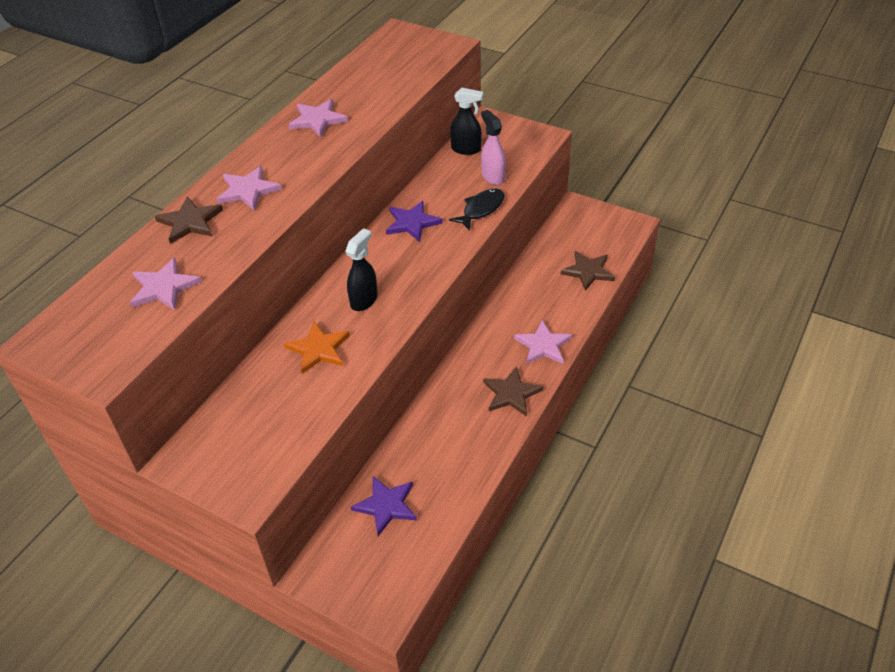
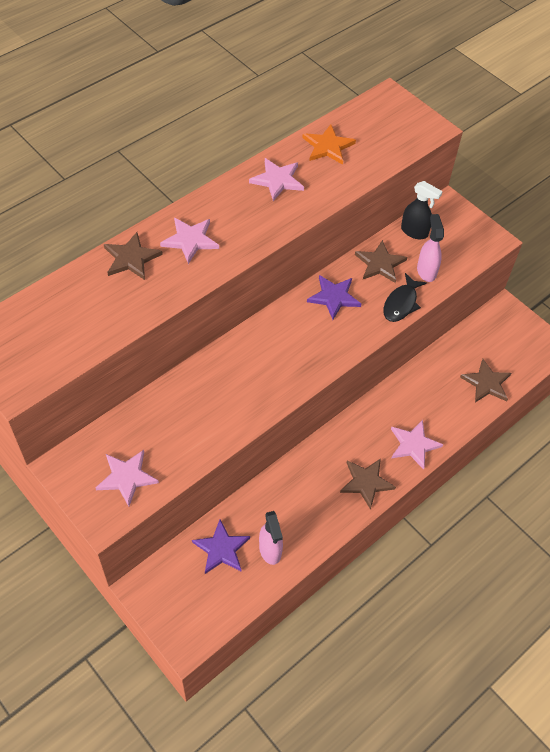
camera: 15 degrees right, 10 degrees up
(164, 287) = (88, 319): pink star -> pink star (126, 477)
(318, 349) = (207, 400): orange star -> orange star (328, 146)
(364, 300) = (262, 364): black spray bottle -> none
(439, 489) = (270, 550): none -> pink spray bottle
(445, 183) = (380, 264): none -> brown star
(481, 209) = (401, 303): black fish -> black fish turned 150 degrees clockwise

